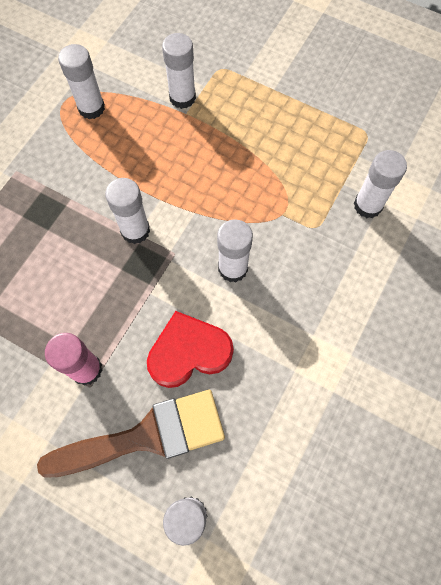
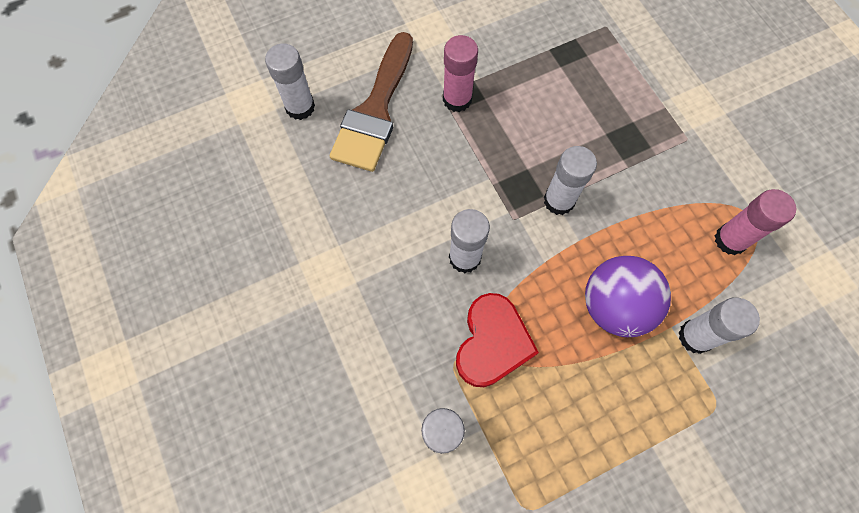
camera: 125 degrees right, 0 degrees up
(91, 108) = (730, 240): white glue stick -> pink glue stick
(189, 352) = (416, 176): red heart -> red heart (492, 343)
(196, 152) = (614, 306): none -> purple ball

